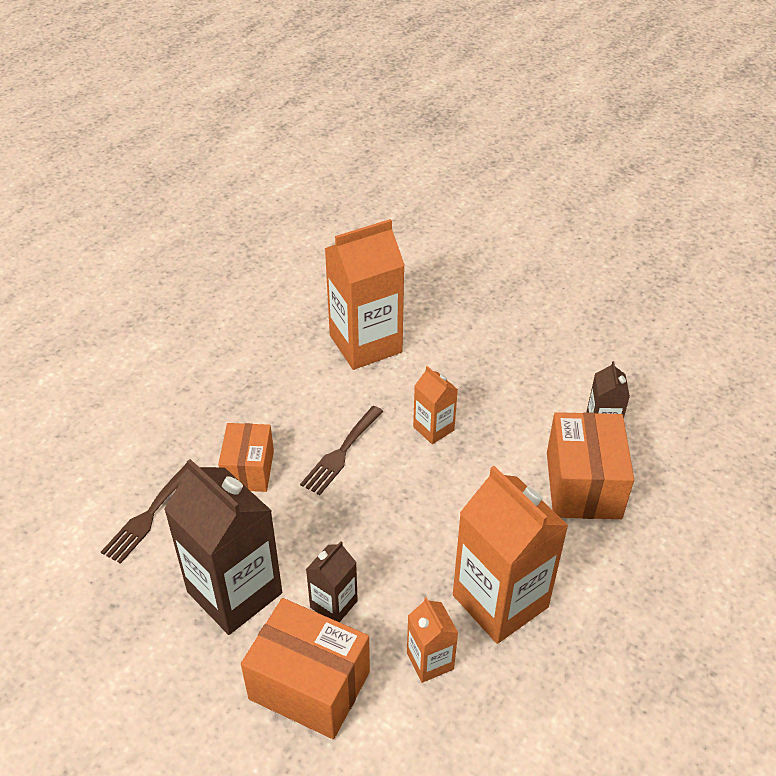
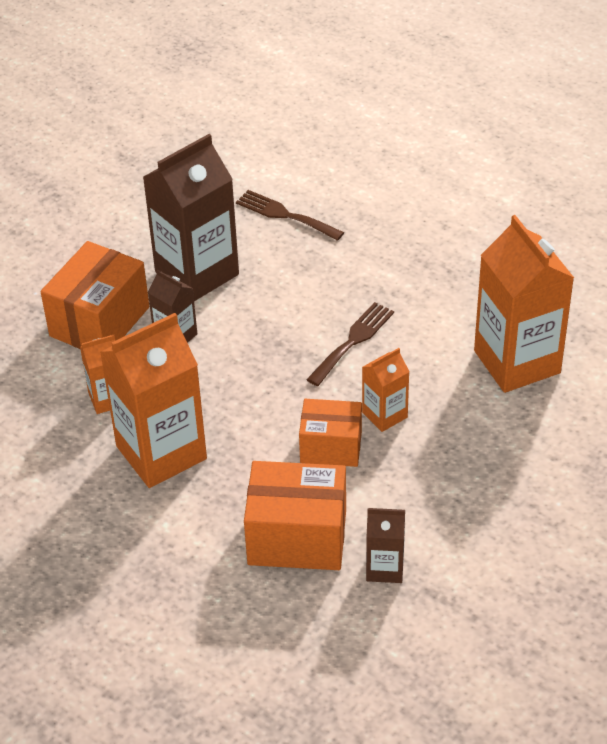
camera: 95 degrees right, 0 degrees up
(248, 470) = (334, 275): orange box -> orange box (331, 447)
(341, 453) = (353, 341): brown fork -> brown fork turned 90 degrees clockwise

